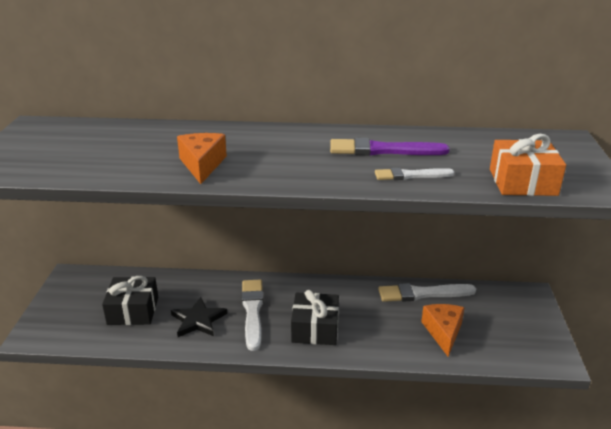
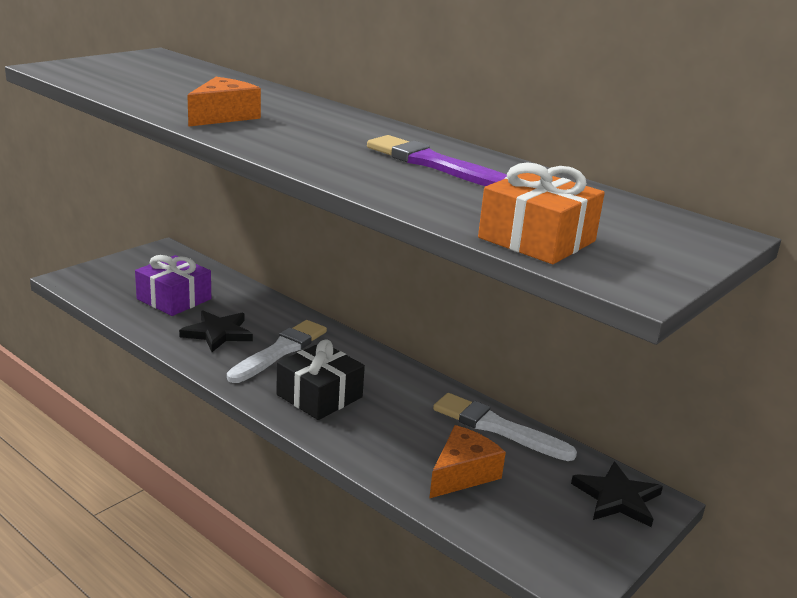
camera: 35 degrees right, 5 degrees down
(133, 310) = (174, 299): black gift -> purple gift
(410, 175) = (410, 189): white brush -> none
(517, 302) = (617, 498): none -> black star

